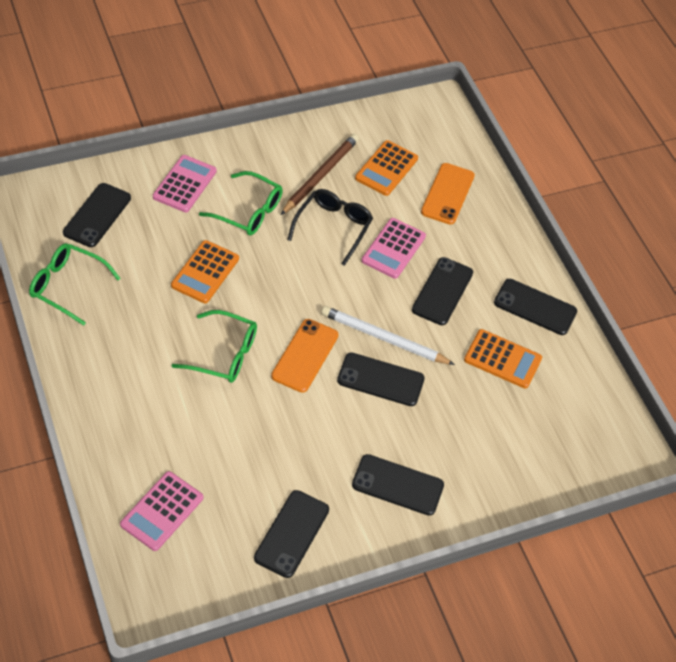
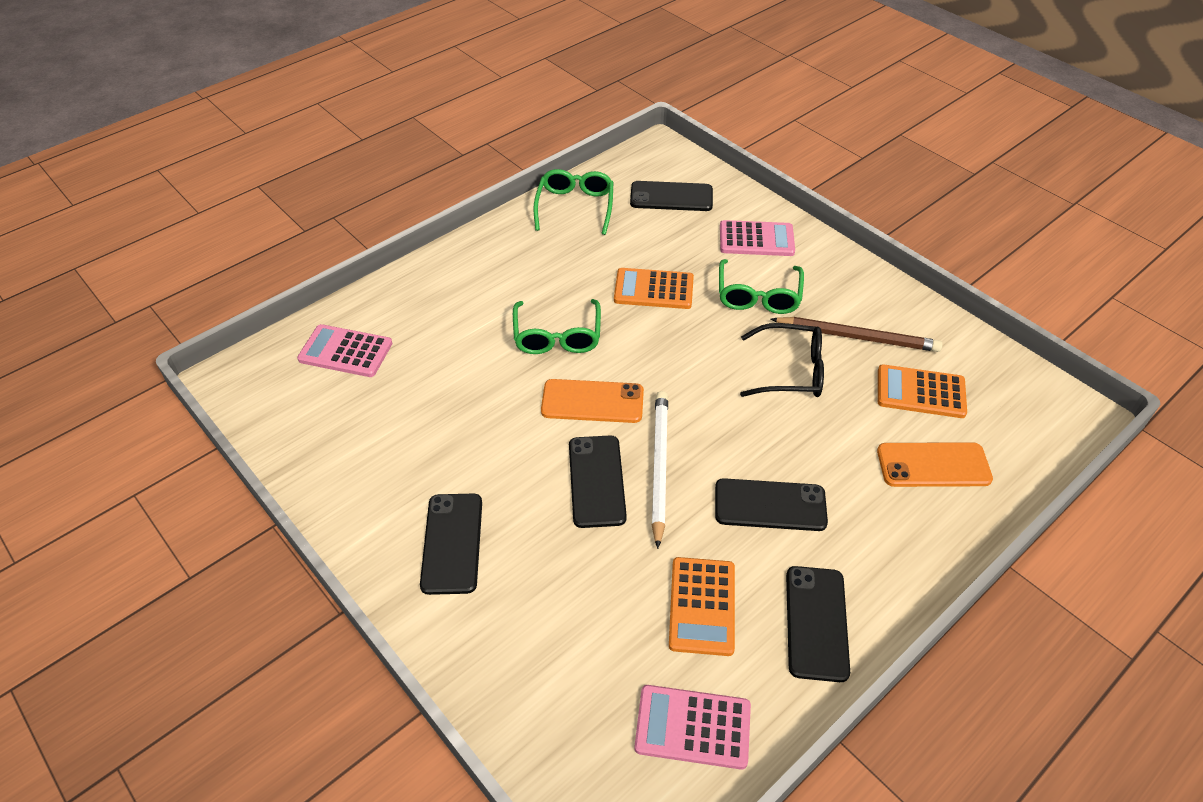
camera: 75 degrees right, 5 degrees down
(291, 533) = (351, 462): black phone -> none
(393, 249) = (801, 436): pink calculator -> pink calculator (692, 727)

